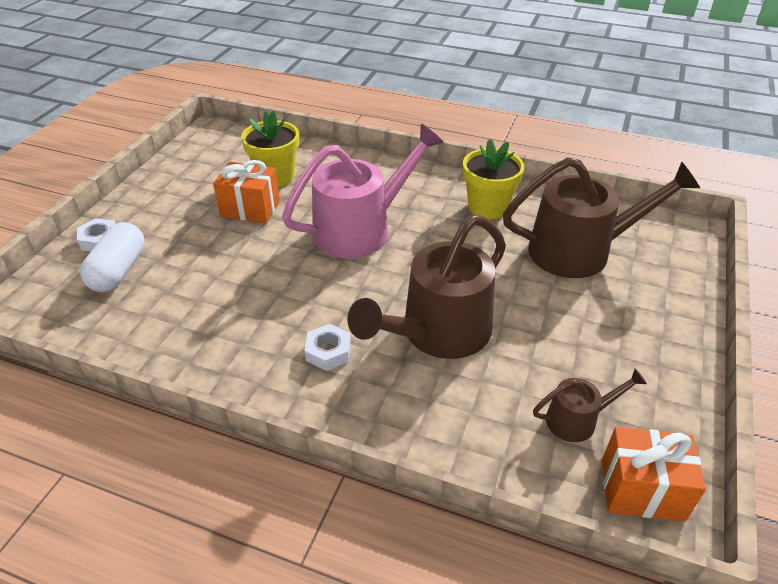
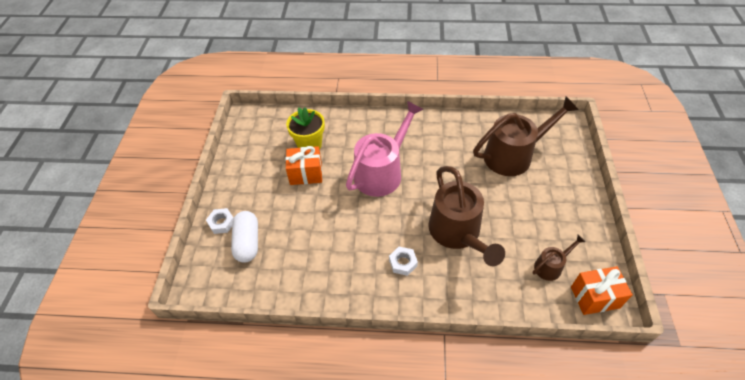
camera: 15 degrees left, 10 degrees up
(437, 333) = (458, 233): brown watering can -> brown watering can turned 45 degrees counterclockwise
(487, 207) = (450, 136): yellow flower pot -> none

